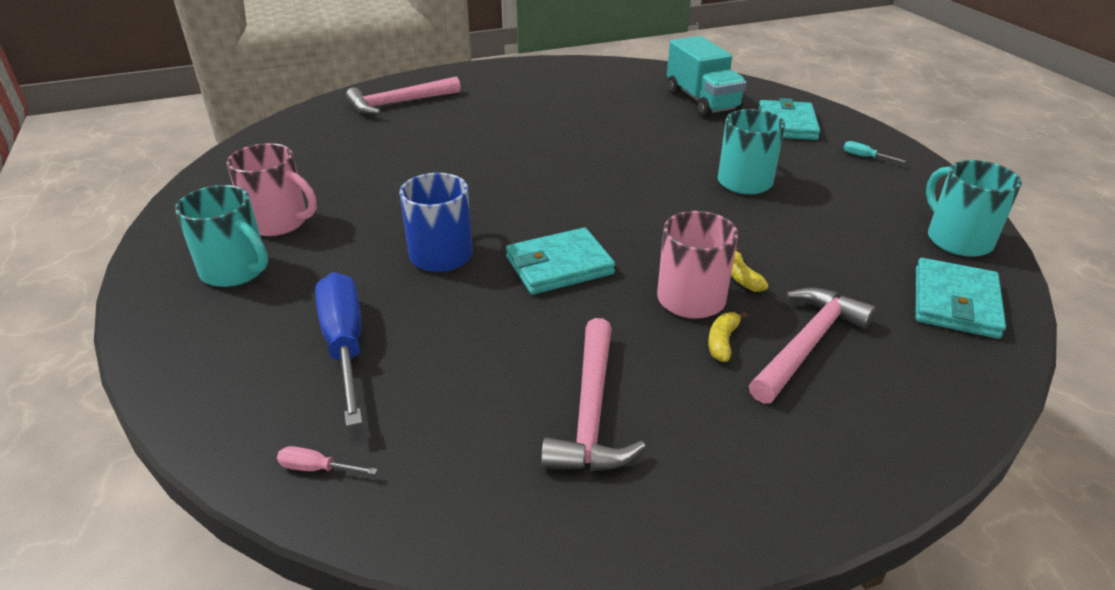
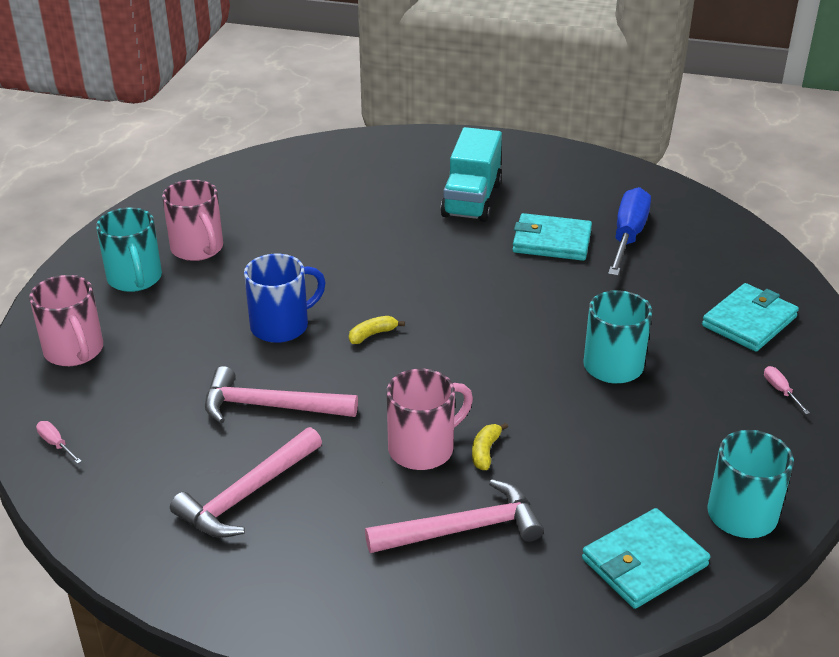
camera: 35 degrees right, 0 degrees up
(236, 363) = (74, 351): none -> pink mug
(345, 345) = (147, 369): blue screwdriver -> blue screwdriver (628, 236)
(399, 103) = (400, 161): pink hammer -> pink hammer (270, 406)
(559, 266) = (354, 375): turquoise wallet -> turquoise wallet (552, 241)
(702, 101) = (694, 260): turquoise truck -> turquoise truck (471, 200)
(722, 342) = (400, 494): yellow banana -> yellow banana (372, 334)
(864, 157) = (780, 391): turquoise screwdriver -> pink screwdriver

